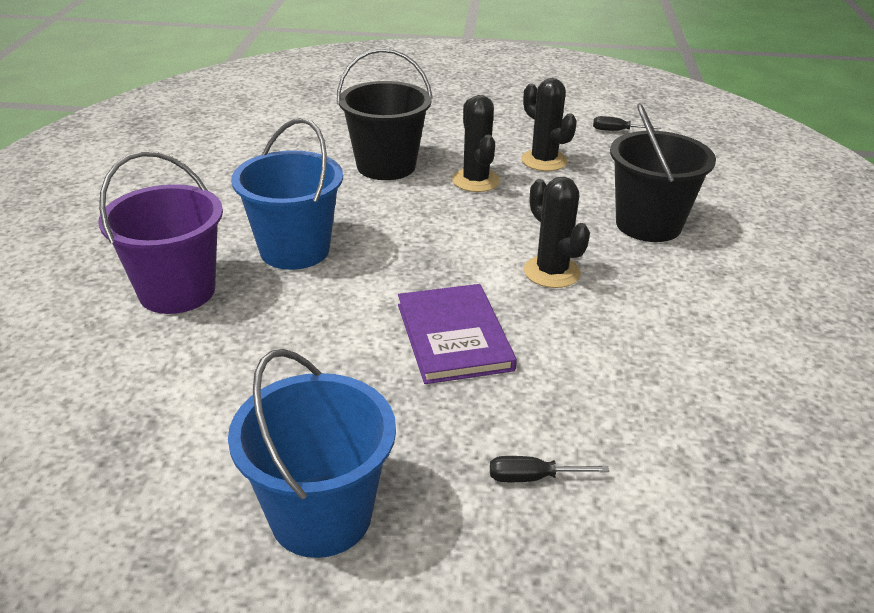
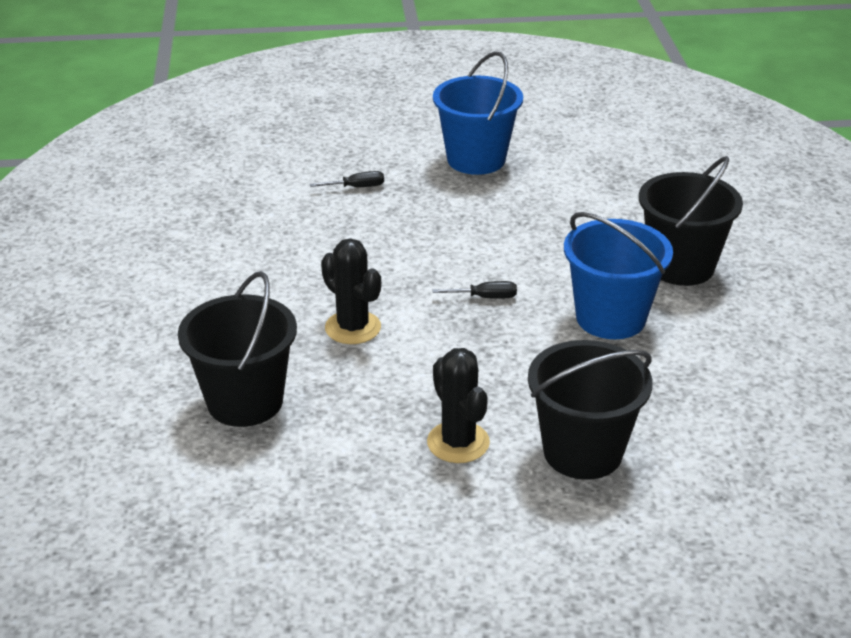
camera: 170 degrees right, 0 degrees up
(177, 291) = (681, 266): purple bucket -> black bucket
(453, 337) = (430, 260): purple book -> none
(544, 161) = (374, 496): black cactus -> none
(617, 131) = (260, 592): black screwdriver -> black screwdriver (485, 297)

